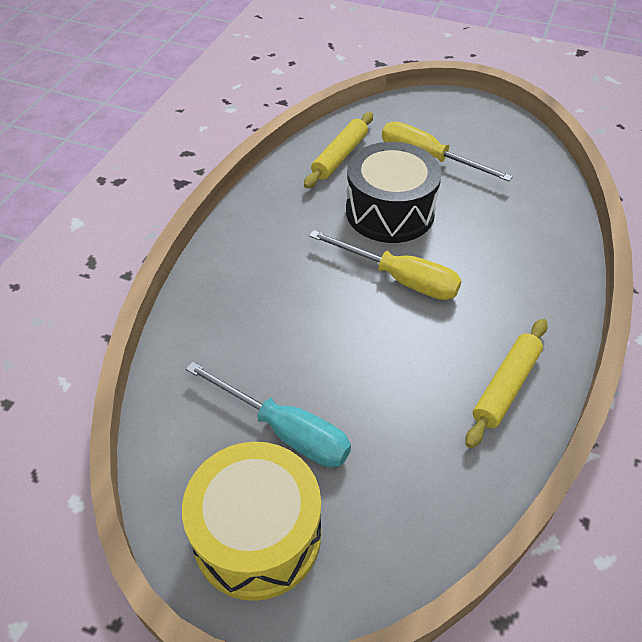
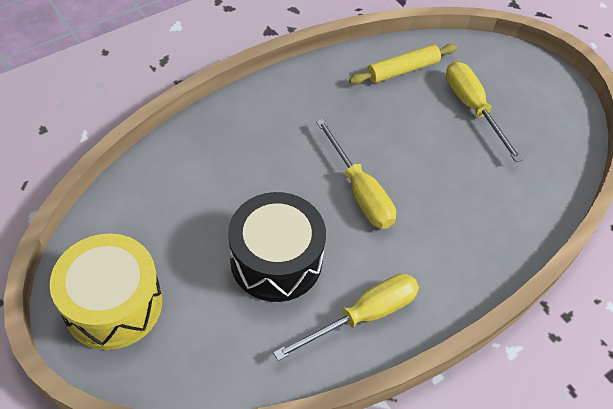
camera: 30 degrees right, 5 degrees up
(284, 430) = (185, 250): turquoise screwdriver -> none
(390, 212) = (401, 135): black drum -> black drum (276, 260)
(505, 386) = (363, 316): yellow rolling pin -> yellow screwdriver

